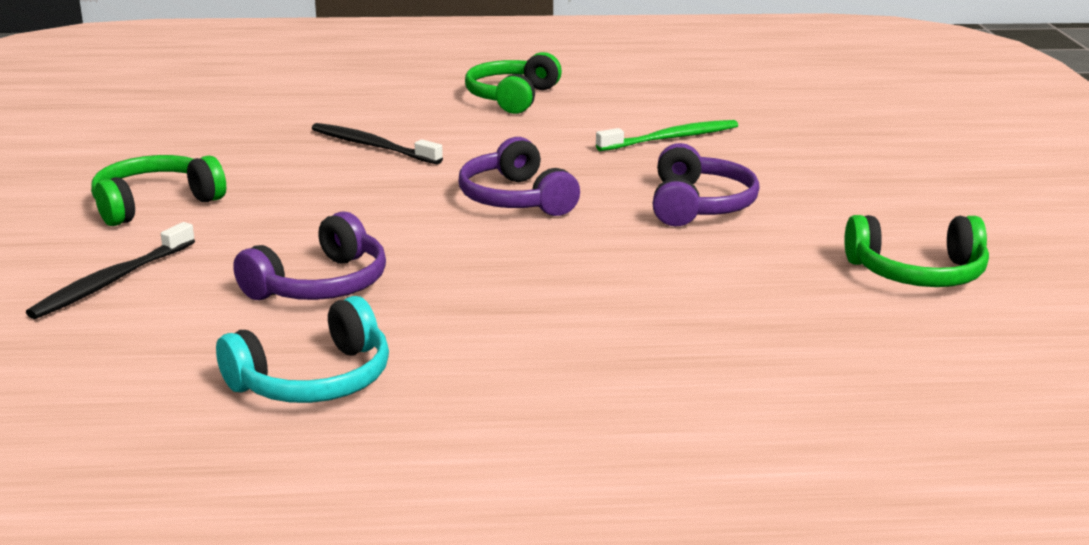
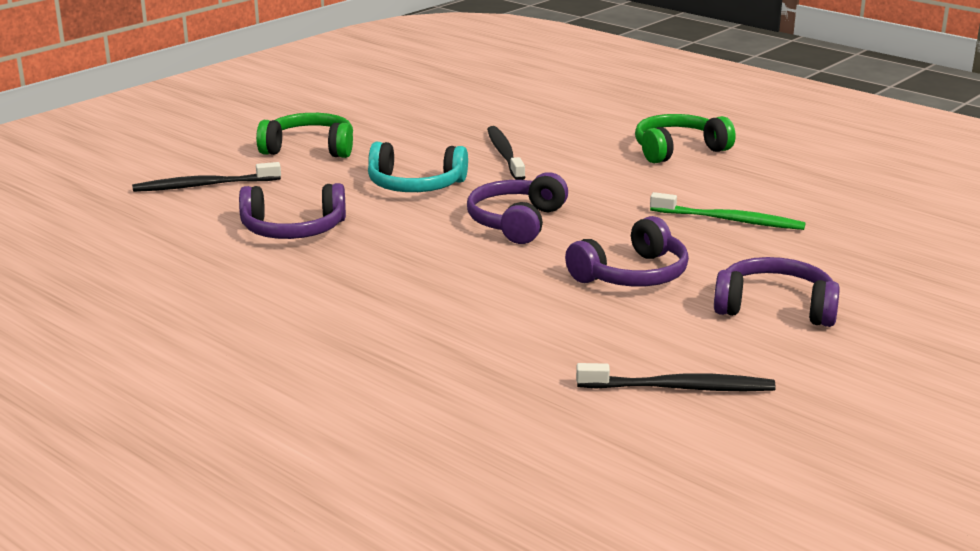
camera: 45 degrees right, 0 degrees up
(314, 380) = (183, 279): turquoise headphones -> turquoise headphones (415, 185)
(841, 190) = (775, 307): none -> purple headphones
(917, 273) = (680, 388): green headphones -> black toothbrush

